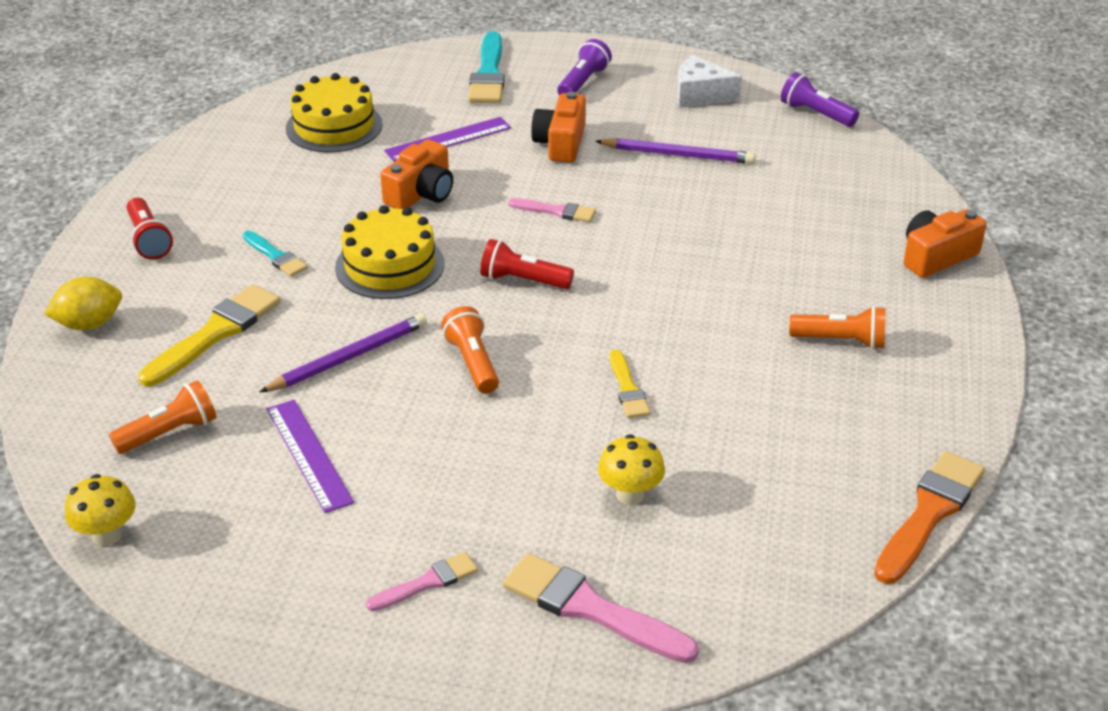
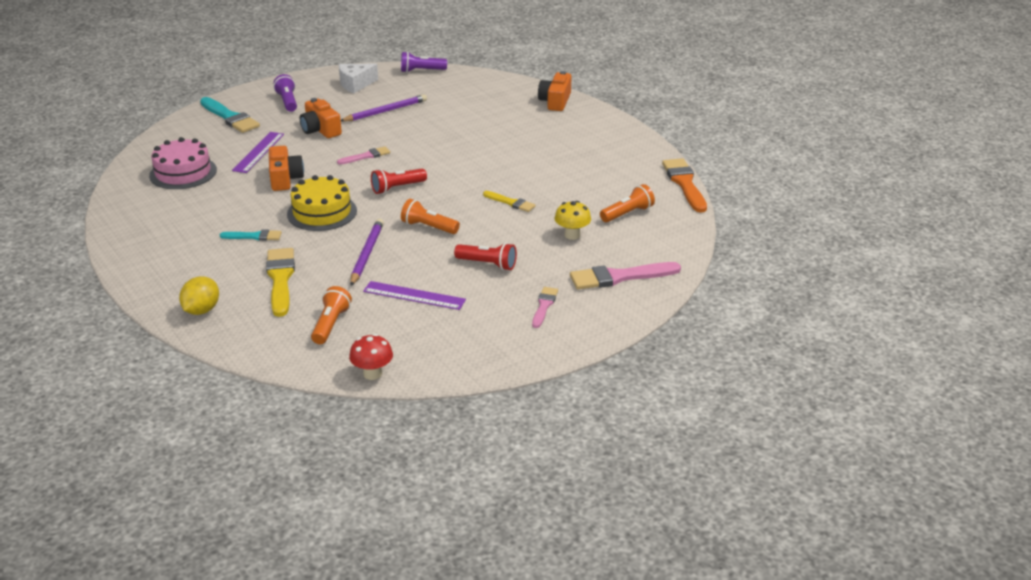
camera: 45 degrees left, 5 degrees down
(107, 535) = (372, 374): yellow mushroom -> red mushroom
(149, 240) = (166, 263): red flashlight -> red flashlight (487, 264)
(334, 126) = (183, 173): yellow cake -> pink cake
(841, 341) = (566, 146): orange flashlight -> orange flashlight (627, 214)

